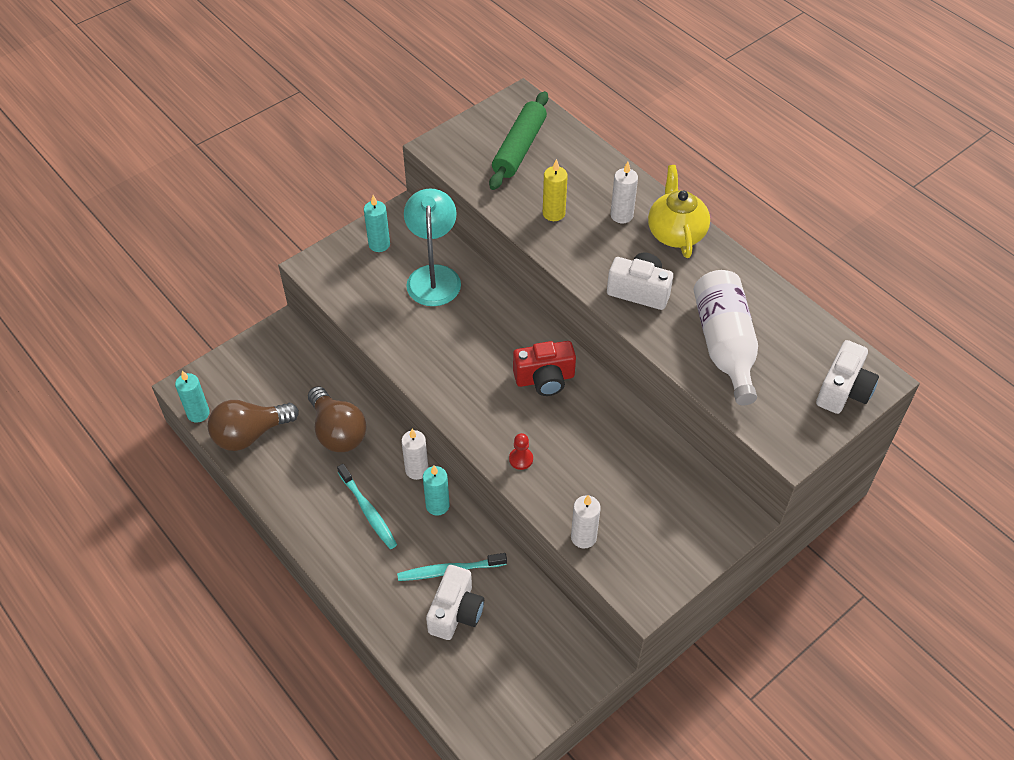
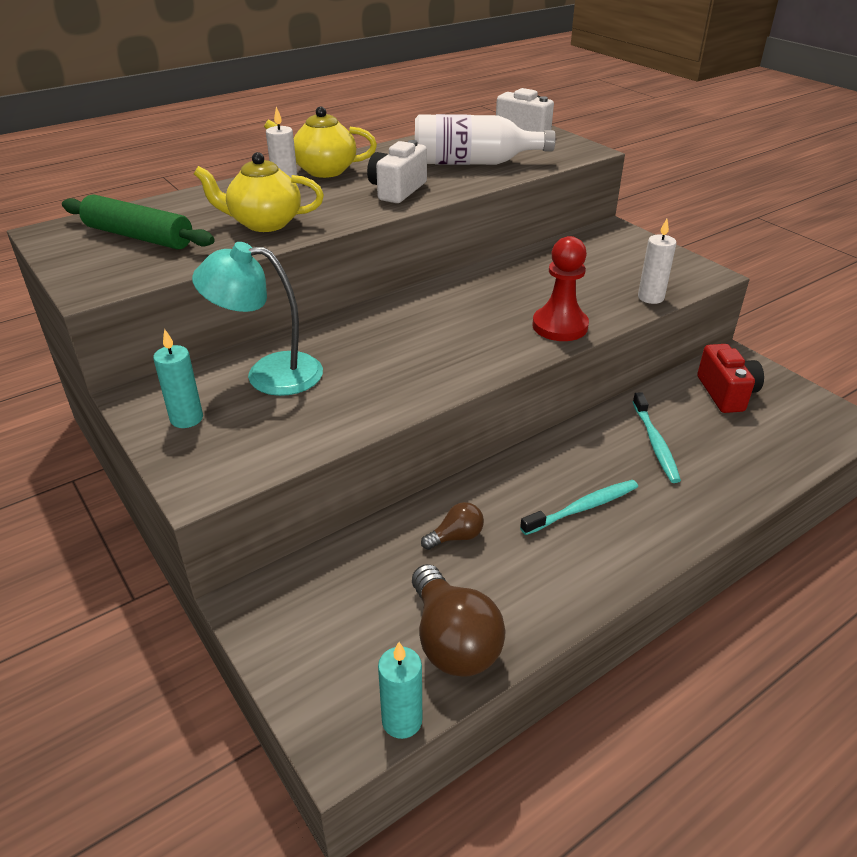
camera: 85 degrees left, 15 degrees down
(337, 432) = (456, 537): brown light bulb -> brown light bulb, size x0.52
(417, 470) = (519, 464): white candle -> none
(437, 505) = (570, 449): turquoise candle -> none
(456, 612) = (706, 440): white camera -> none
(521, 459) = (560, 326): red pawn -> red pawn, size x2.05
(545, 379) = (451, 307): red camera -> red camera (726, 393)
(553, 213) = (264, 223): yellow candle -> yellow teapot

